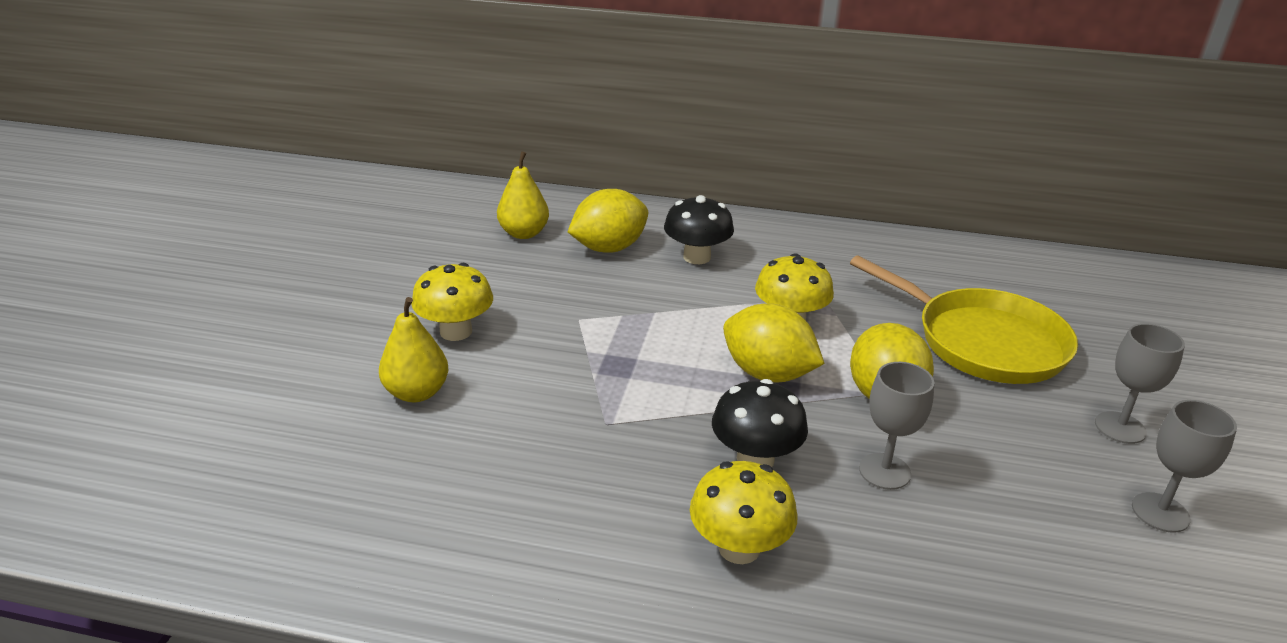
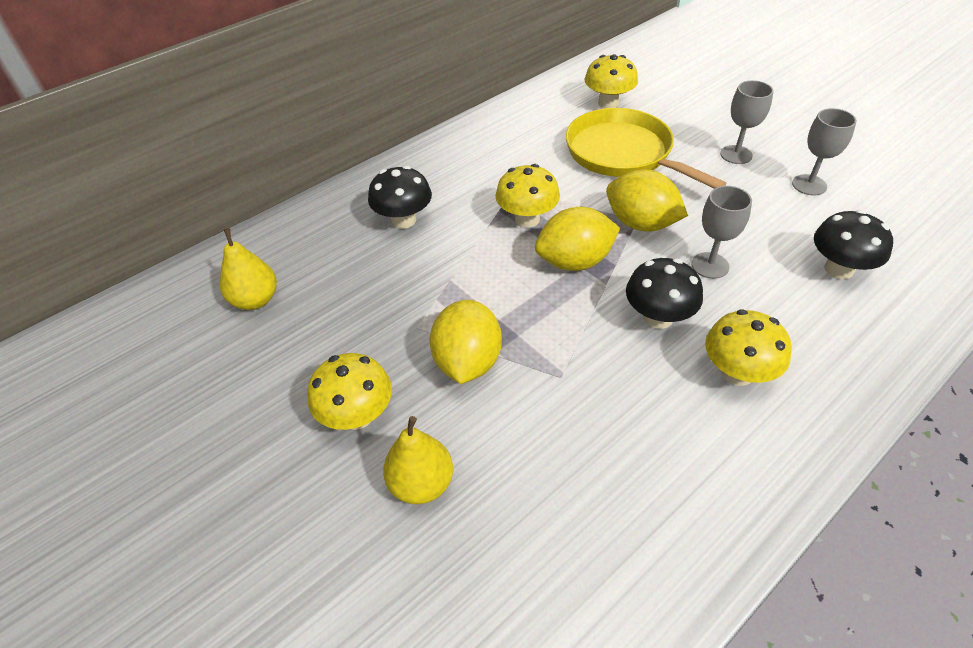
camera: 50 degrees left, 15 degrees up
(609, 248) = (338, 260): yellow lemon -> yellow lemon (467, 362)
(983, 342) = (622, 153): yellow pan -> yellow pan turned 120 degrees counterclockwise
(1026, 589) = (839, 269): none -> black mushroom
(1056, 300) = (608, 103): none -> yellow mushroom

